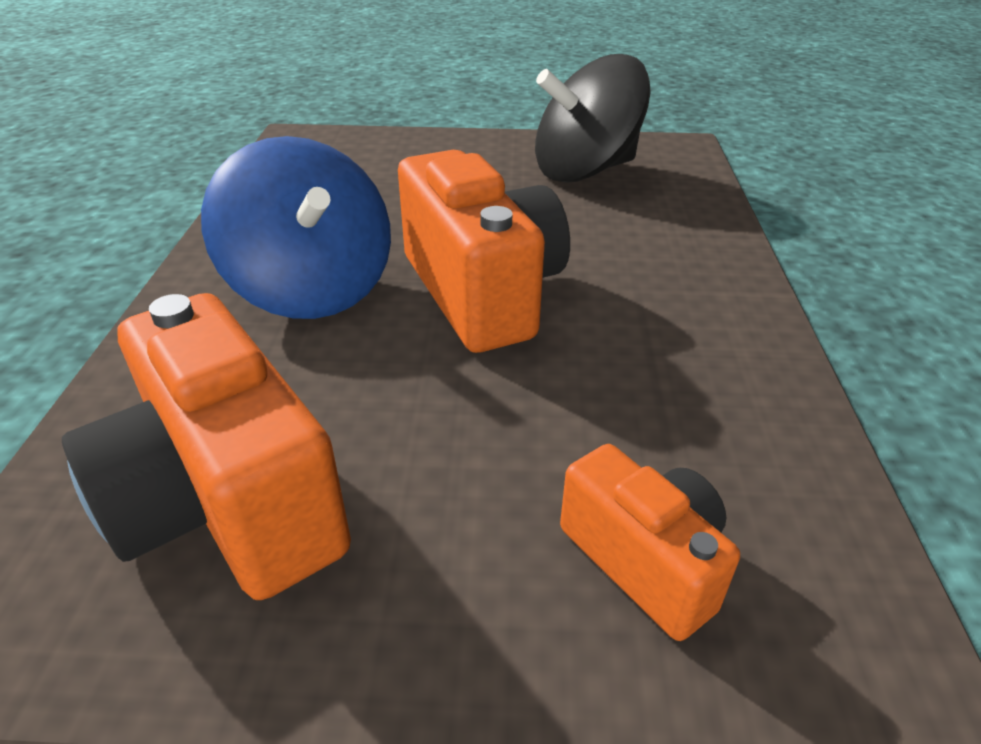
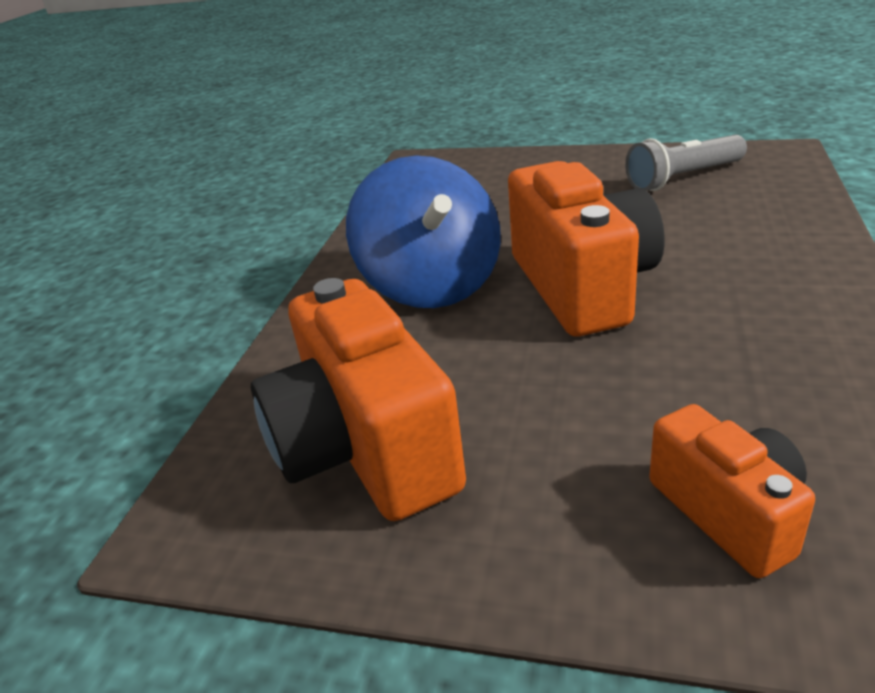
camera: 15 degrees right, 5 degrees down
(584, 170) = (683, 178): black spinning top -> grey flashlight

